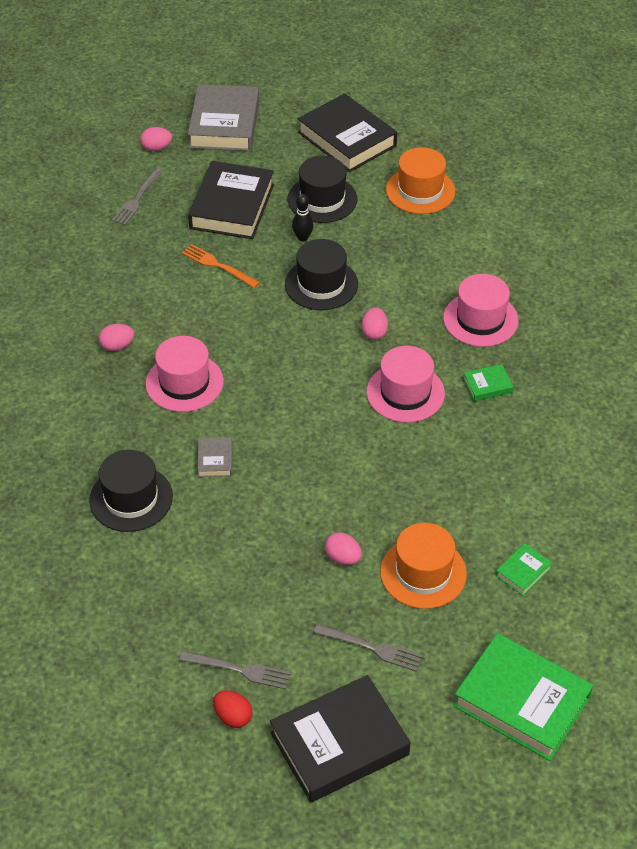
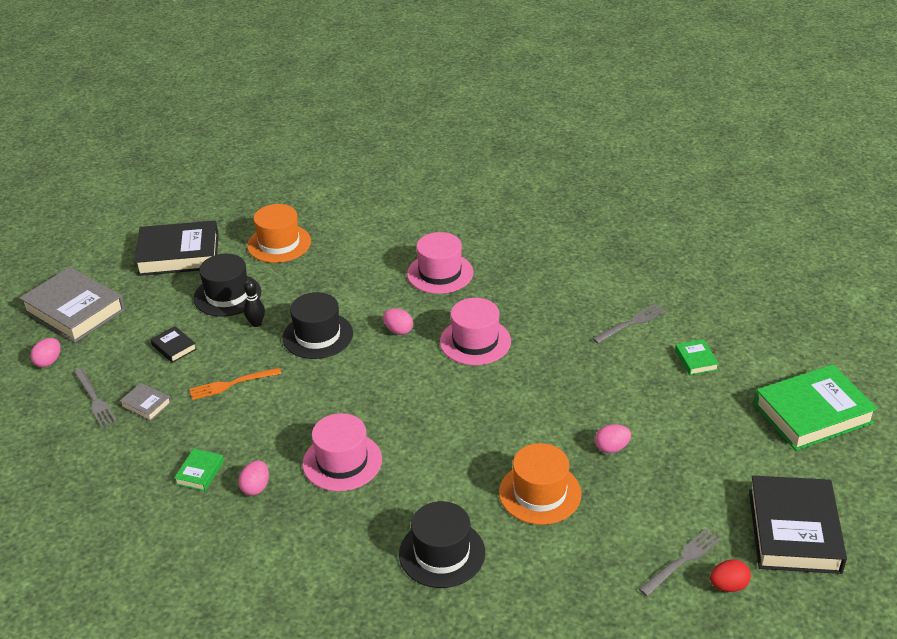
camera: 55 degrees left, 10 degrees down
(215, 460) = (446, 479): grey book -> grey book (146, 404)
(231, 206) = (174, 347): black book -> black book, size x0.44
(372, 648) = (712, 470): grey fork -> grey fork (632, 323)
(423, 573) = (659, 410): orange hat -> orange hat (540, 493)
(487, 386) = (507, 298): green book -> green book (200, 473)

